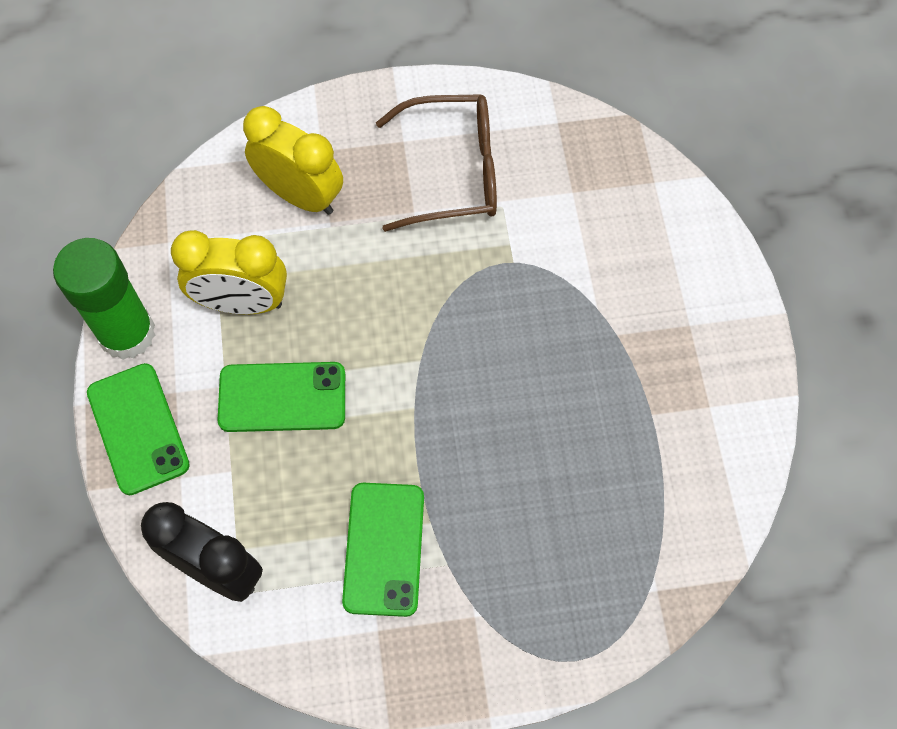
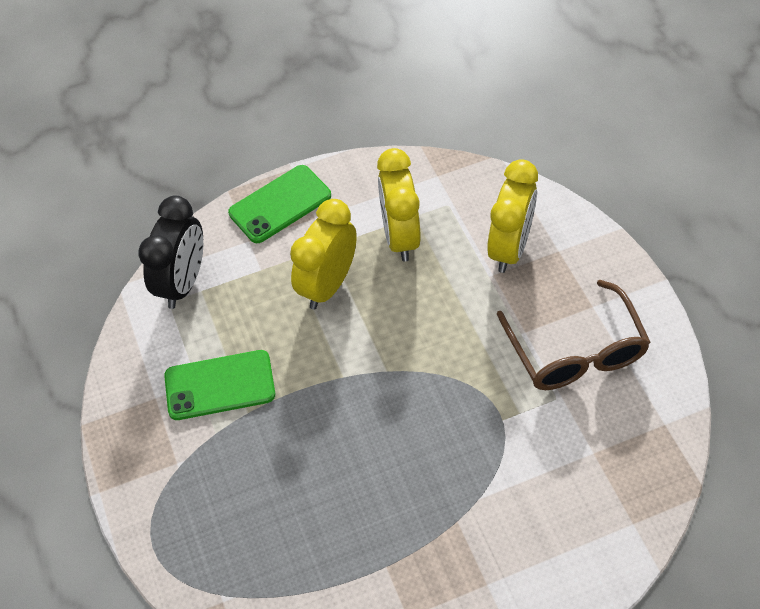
camera: 80 degrees right, 10 degrees down
(127, 333) = (353, 175): green glue stick -> none
(282, 397) = (328, 285): green phone -> yellow clock

